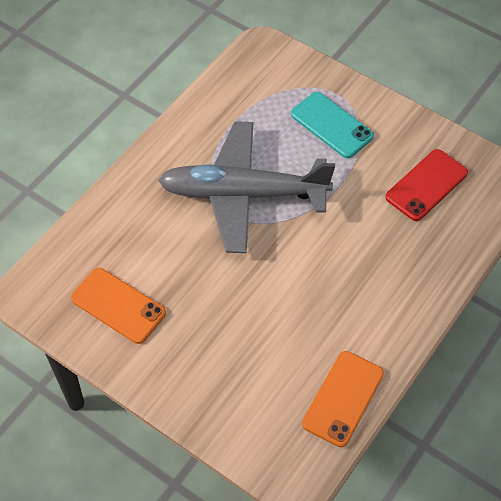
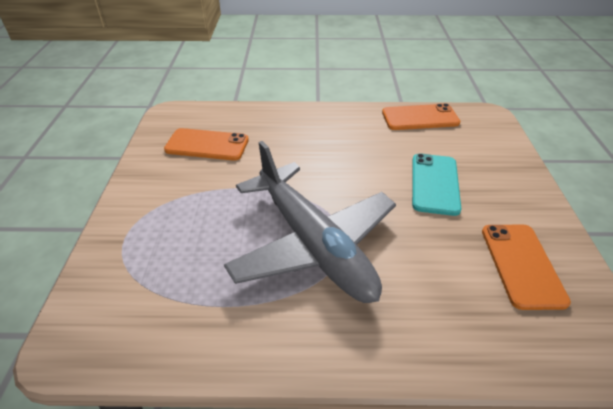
camera: 125 degrees left, 15 degrees down
(331, 125) = (174, 223): turquoise phone -> turquoise phone (434, 184)
(426, 185) = (207, 145): red phone -> orange phone

